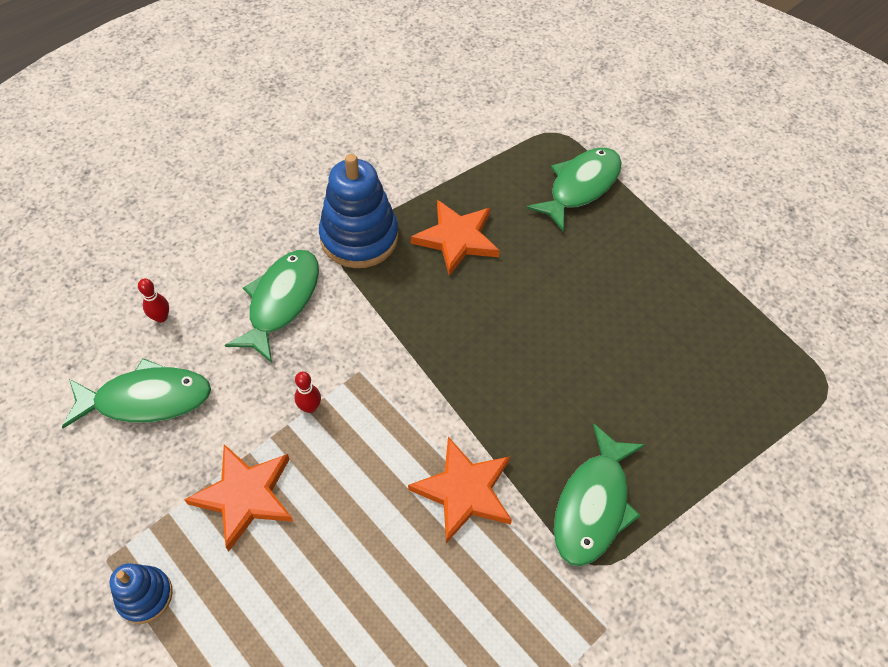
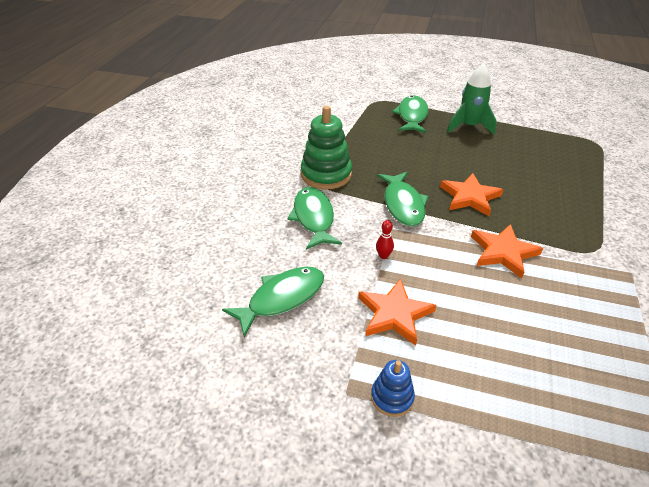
camera: 30 degrees left, 15 degrees down
(161, 317) = (248, 256): red bowling pin -> none
(359, 237) = (326, 174): blue stacking toy -> green stacking toy
(457, 239) = (377, 156): orange star -> orange star (470, 197)
(593, 505) = (565, 228): green fish -> green fish (403, 205)
(648, 250) = (469, 126): none -> green rocket

